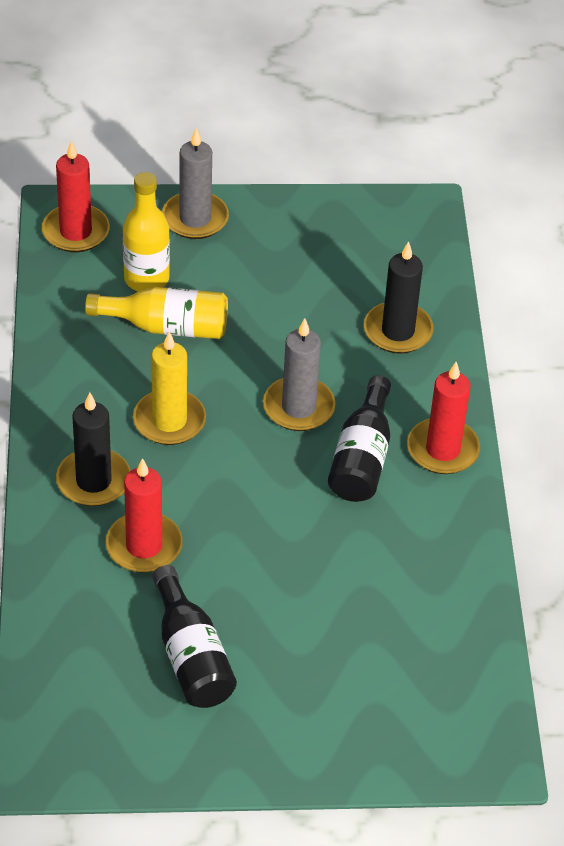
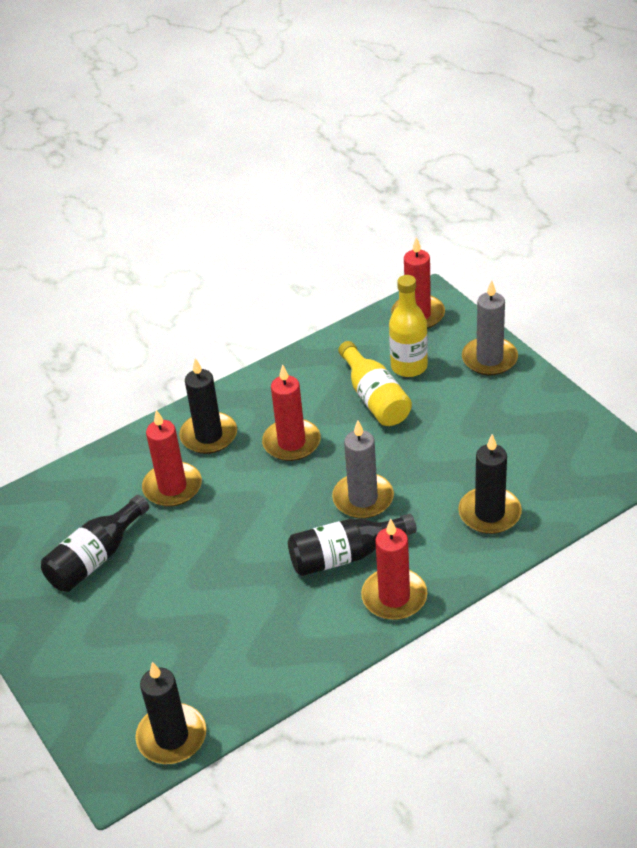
camera: 65 degrees right, 5 degrees down
(169, 421) = (291, 442): yellow candle -> red candle
(481, 695) = (172, 737): none -> black candle

